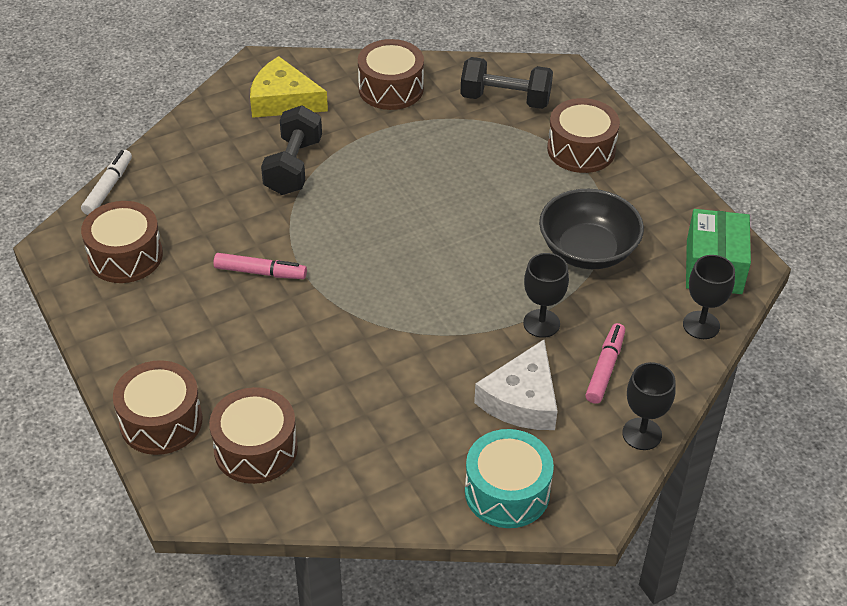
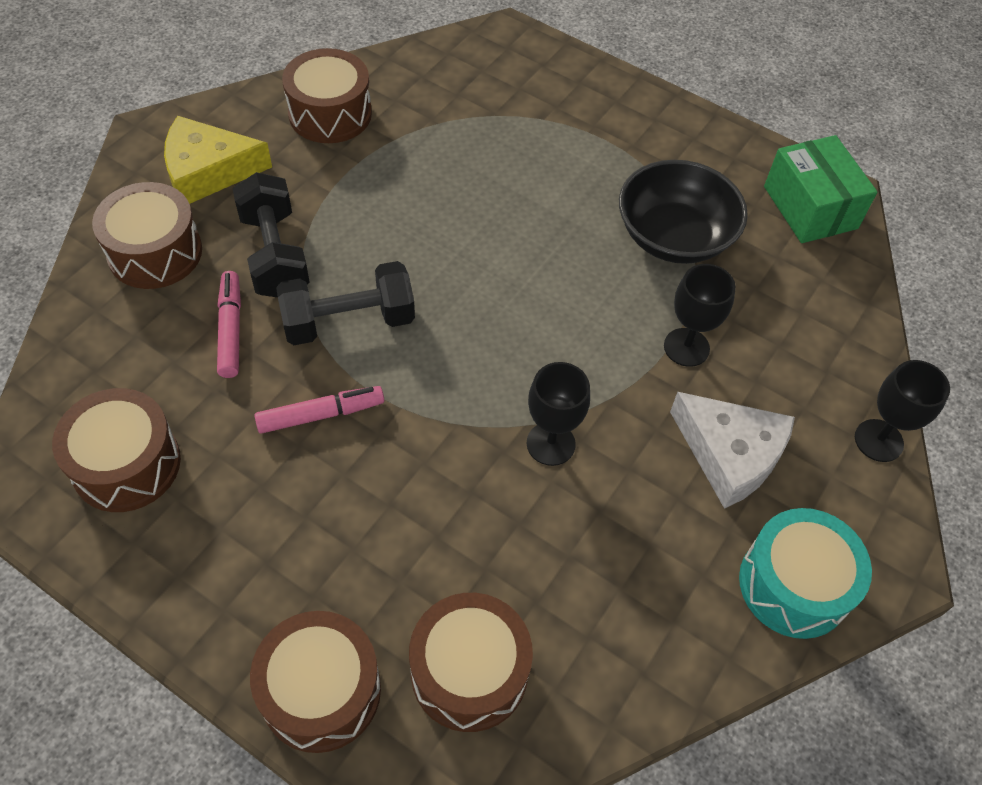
camera: 30 degrees left, 10 degrees up
(108, 188) = (44, 373): white marker -> none
(505, 99) = (468, 85): black dumbbell -> black dumbbell (348, 322)
(522, 399) = (730, 454): white cheese -> white cheese turned 45 degrees counterclockwise
(581, 149) = (587, 118): brown drum -> brown drum (155, 252)
(605, 368) = (788, 375): pink marker -> pink marker (231, 329)
(701, 325) = (845, 281): black goblet -> black goblet (550, 444)

